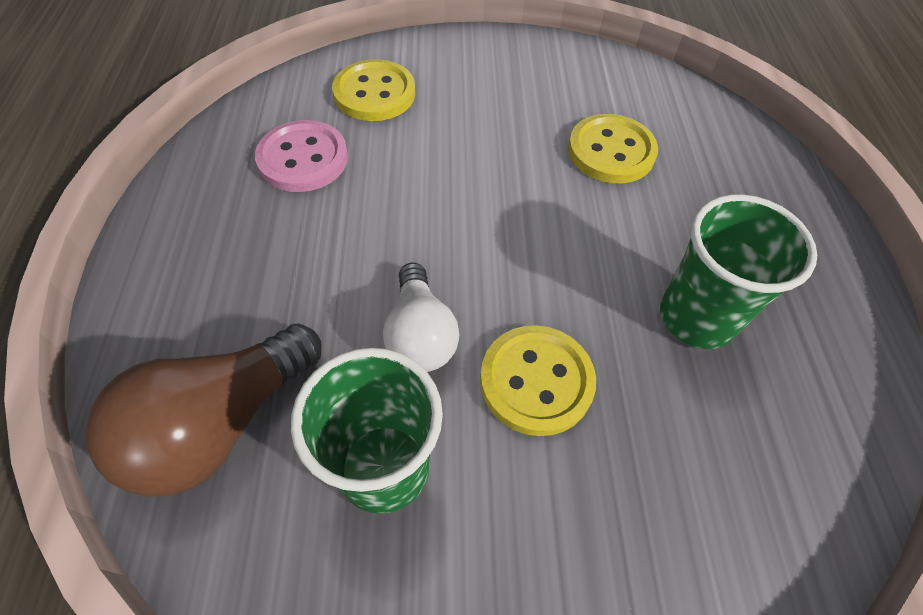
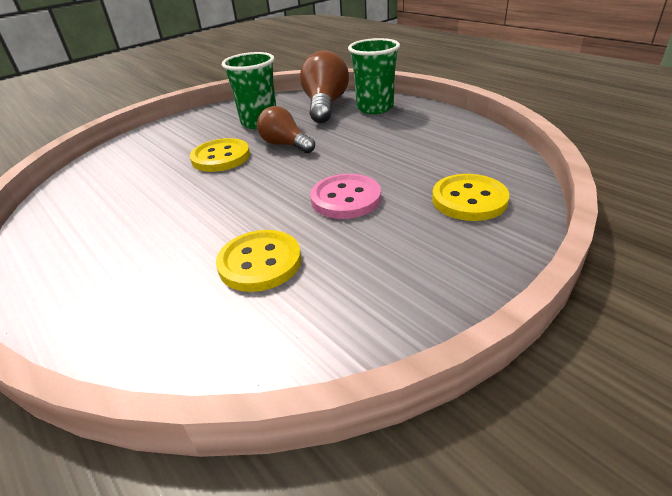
camera: 145 degrees right, 20 degrees down
(303, 159) = (437, 156): pink button -> pink button (346, 198)
(420, 334) = (285, 145): white light bulb -> brown light bulb
(696, 317) = (148, 209): green cup -> green cup (375, 108)

